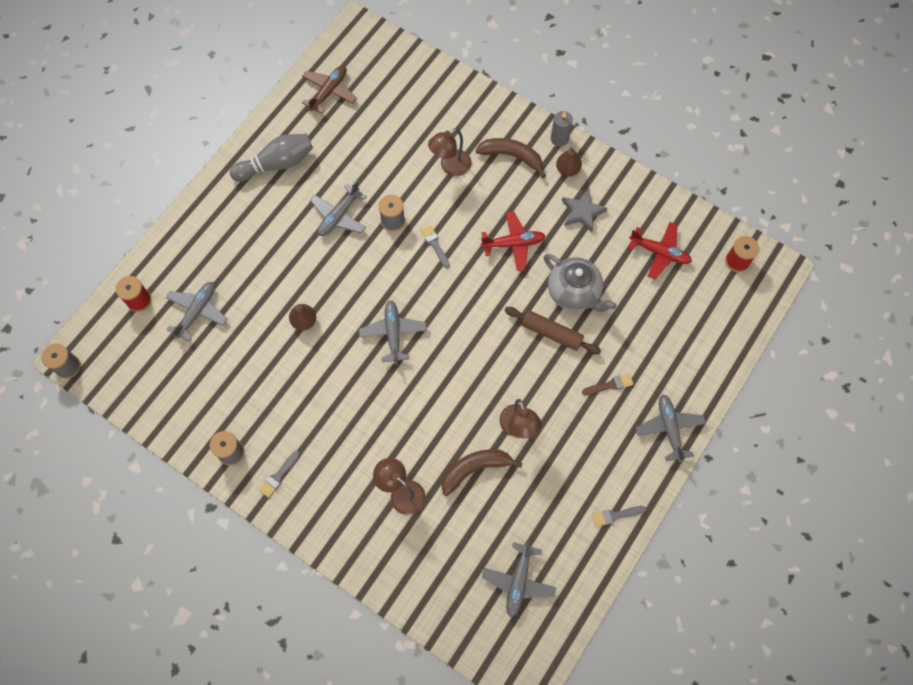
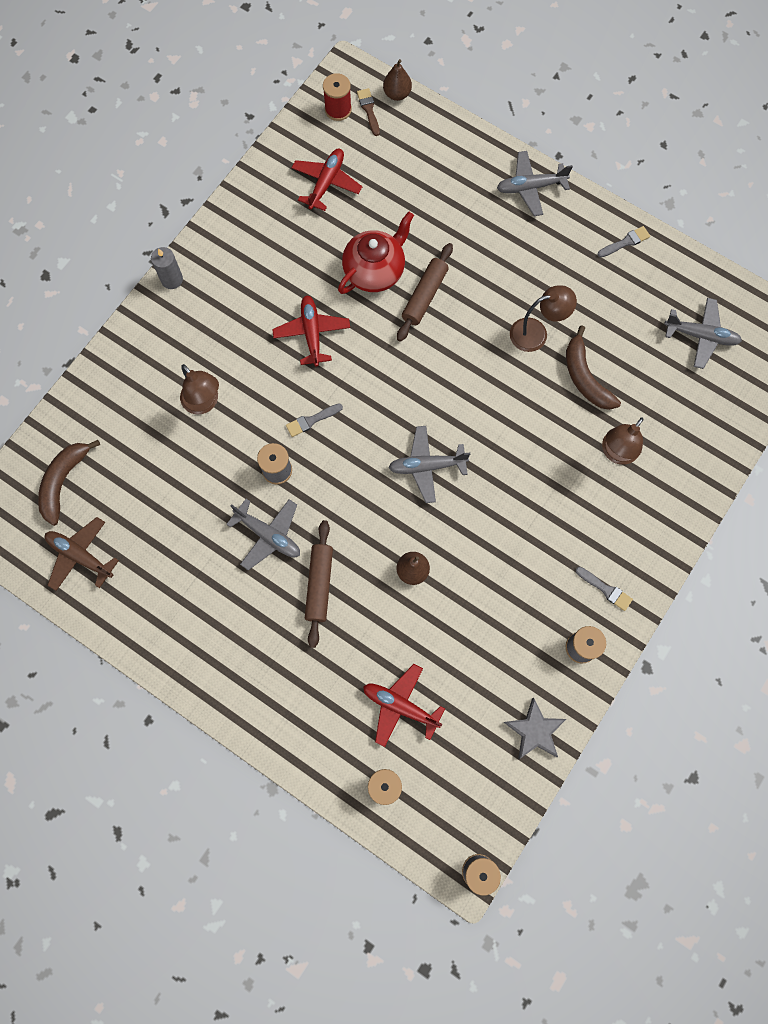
camera: 90 degrees left, 5 degrees up
(197, 312) = (400, 706): grey plane -> red plane
(277, 164) = (189, 619): grey bowling pin -> none
(297, 253) = (319, 585): none -> brown rolling pin
(512, 156) = (193, 333): brown banana -> brown banana (63, 482)
(567, 170) = (215, 272): brown pear -> brown pear (397, 94)
(574, 292) = (375, 271): grey teapot -> red teapot
(582, 212) = (273, 259): grey star -> grey star (534, 731)
(610, 385) = (484, 240): brown brush -> brown brush (369, 110)
(616, 515) = (625, 242): grey brush -> grey brush turned 105 degrees counterclockwise

